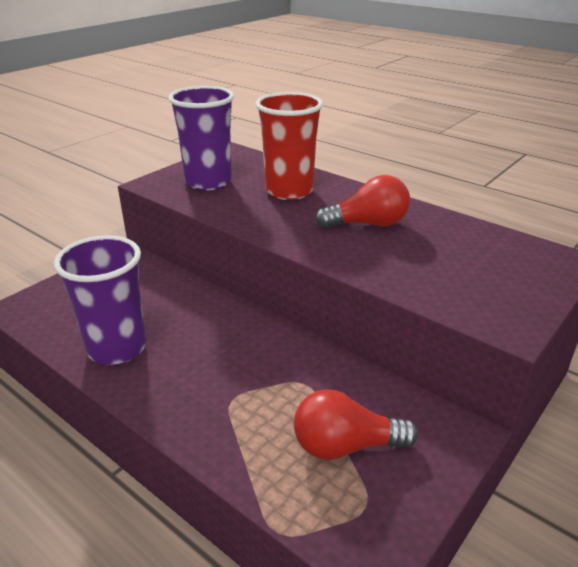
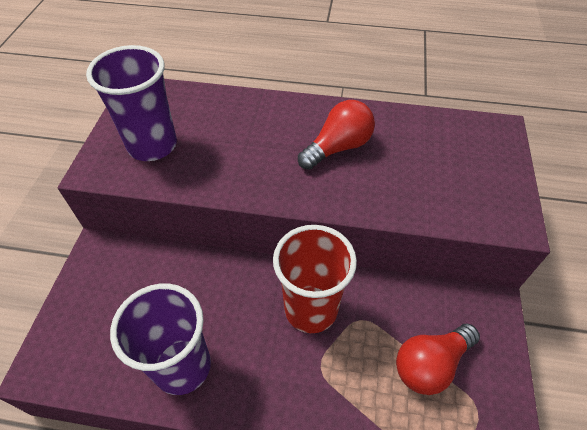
camera: 30 degrees left, 20 degrees up
(289, 191) = (240, 129): red cup -> red cup (311, 309)

